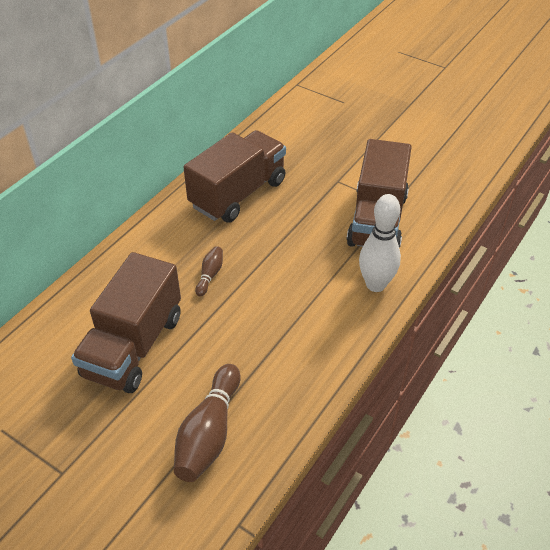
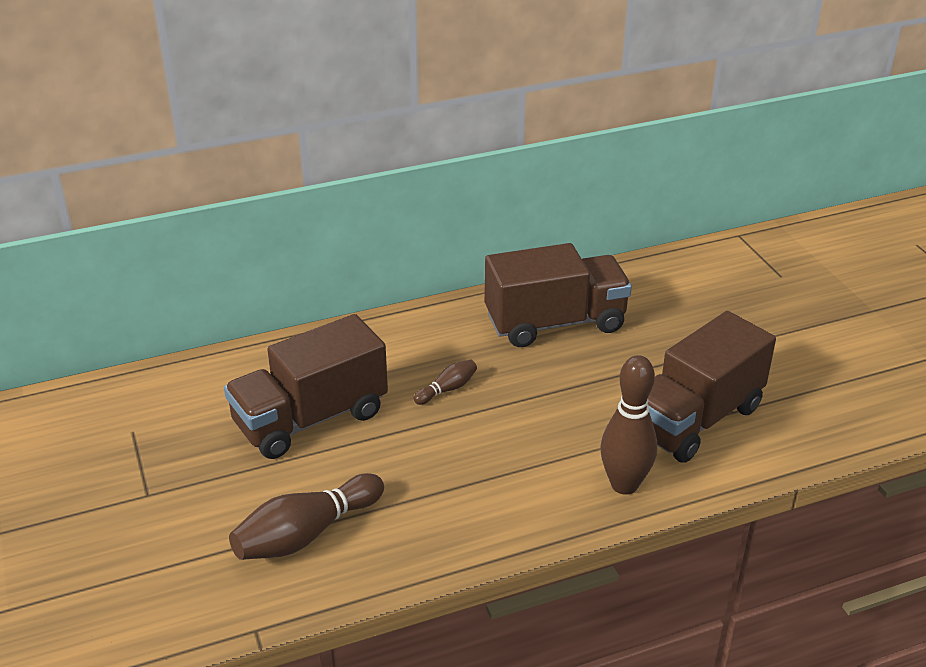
camera: 35 degrees right, 10 degrees down
(375, 284) = (624, 485): white bowling pin -> brown bowling pin

